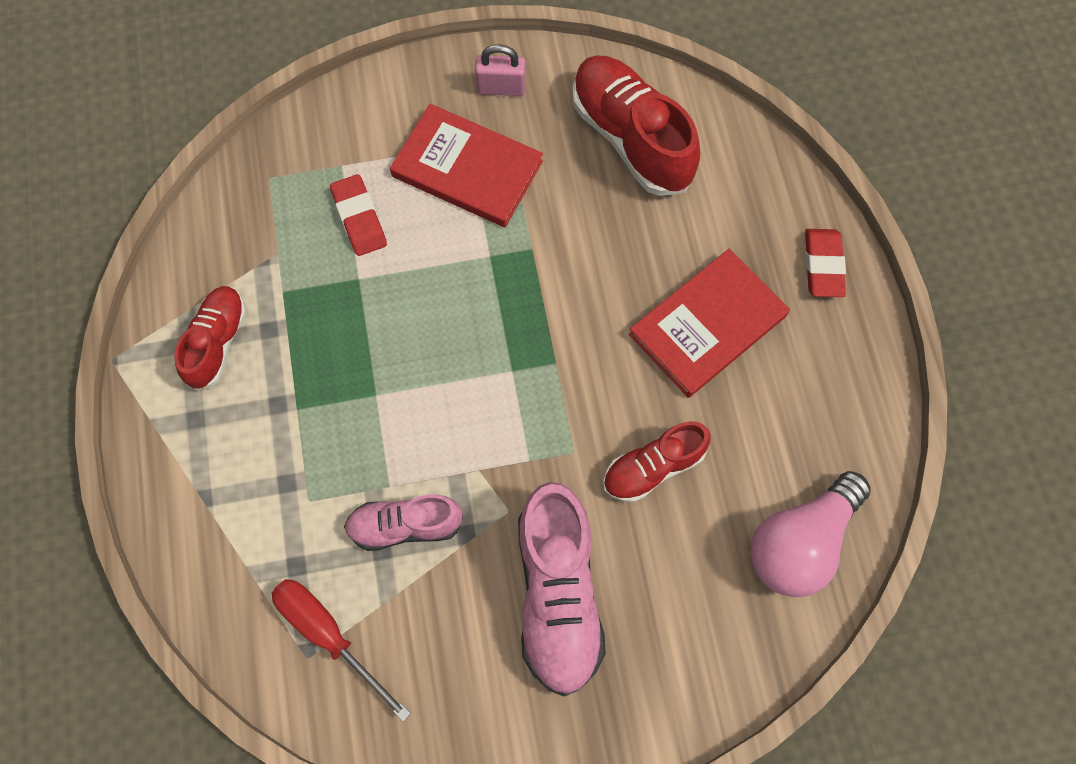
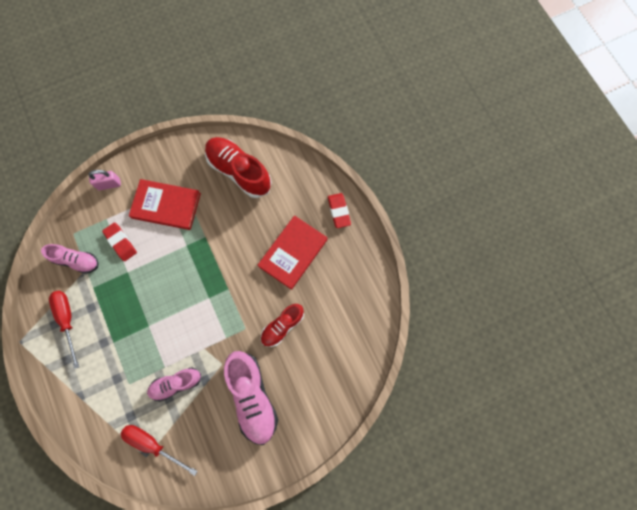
camera: 15 degrees left, 5 degrees up
(217, 342) = (68, 320): red shoe -> red screwdriver
(264, 232) = (77, 261): none -> pink shoe
(501, 88) = (173, 161): pink padlock -> pink padlock (109, 184)
(800, 543) = (354, 343): pink light bulb -> none

